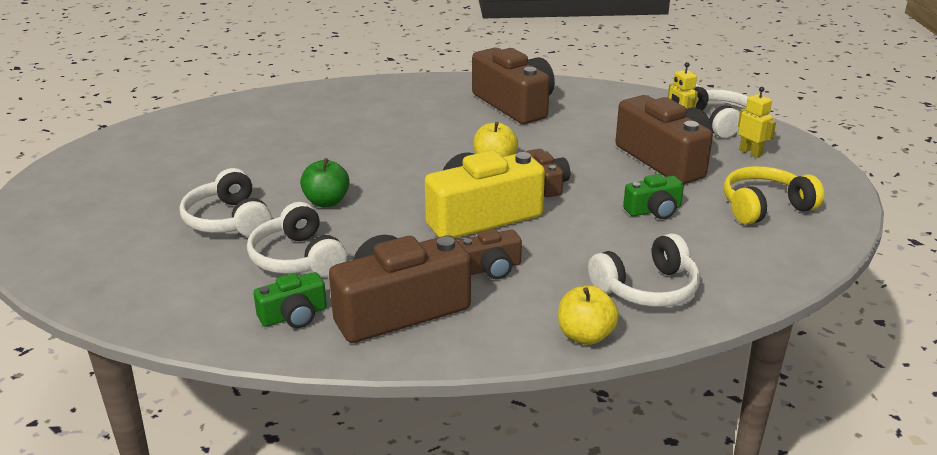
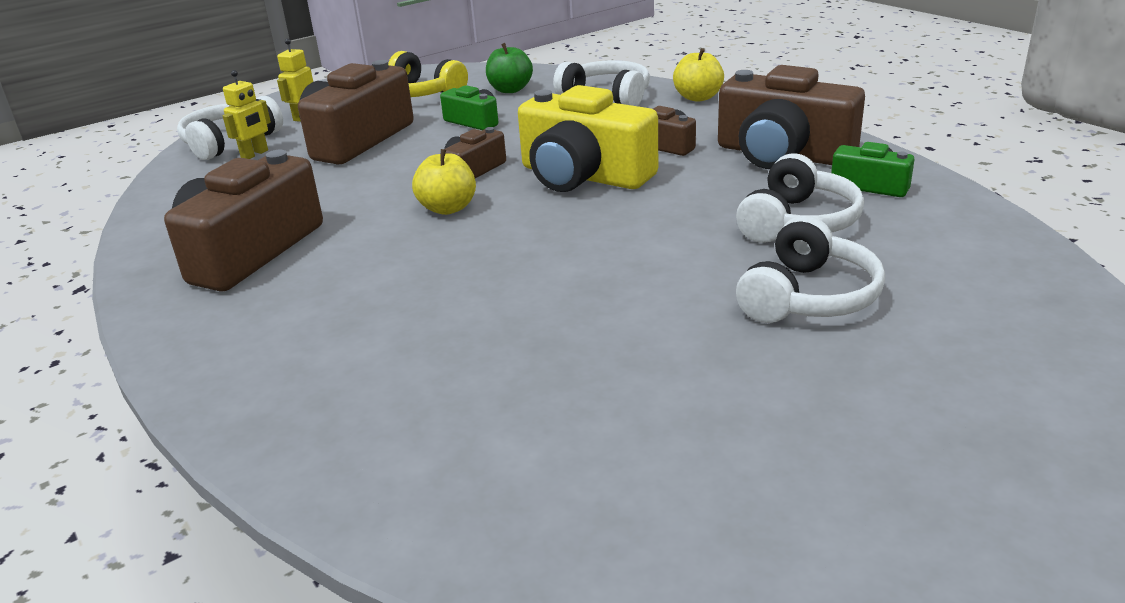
camera: 120 degrees left, 0 degrees up
(326, 202) = (672, 259): green apple -> green apple (510, 90)

